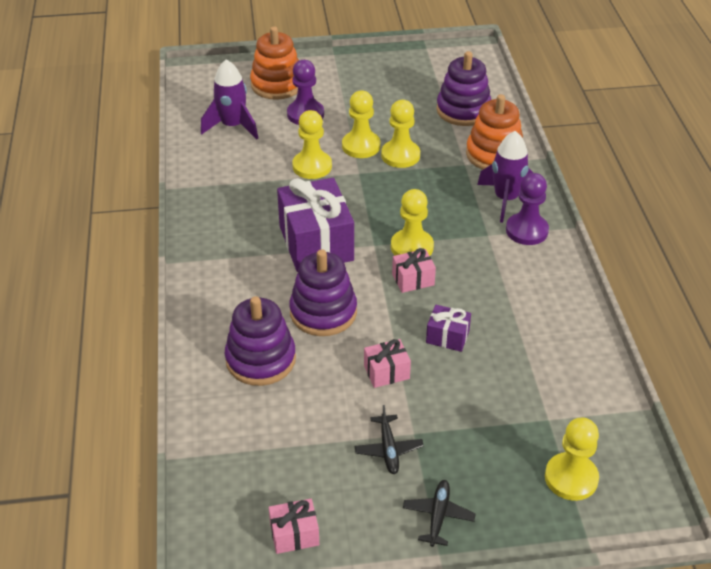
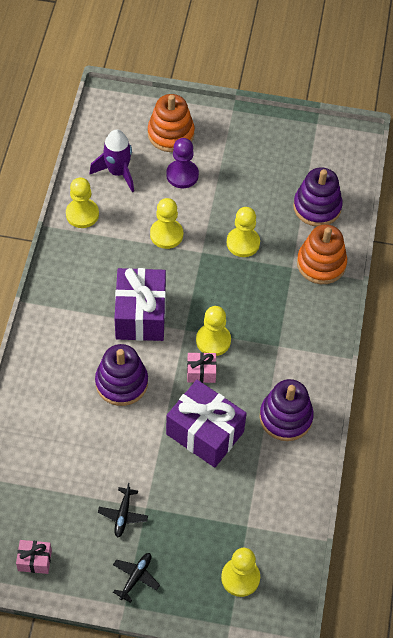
camera: 15 degrees right, 15 degrees up
(260, 359) = (61, 411): purple stacking toy -> purple stacking toy (285, 417)
(361, 146) = (214, 223): yellow pawn -> yellow pawn (82, 214)
(386, 372) = (147, 450): pink gift -> none
(447, 337) = (205, 433): purple gift -> purple gift, size x2.12
(506, 199) = (309, 314): purple rocket -> none
(526, 231) = (311, 351): purple pawn -> none

